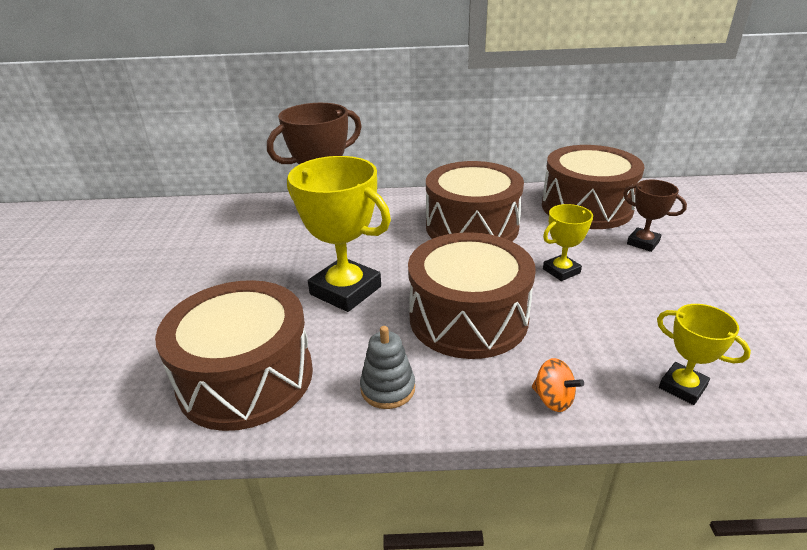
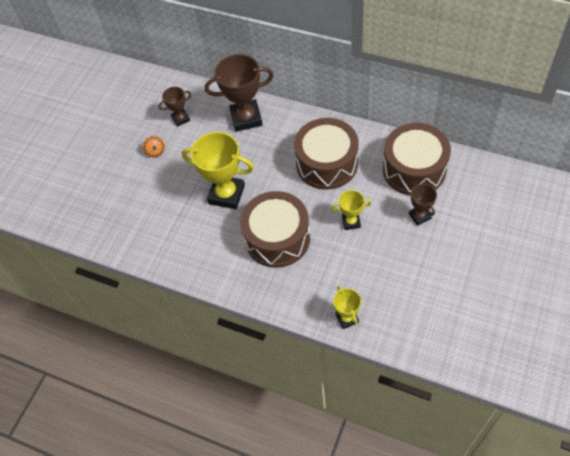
camera: 30 degrees right, 25 degrees up
(224, 233) = (181, 119): none -> brown trophy
(246, 377) = (158, 237): brown drum -> none
(345, 290) = (226, 194): yellow trophy -> yellow trophy turned 45 degrees counterclockwise
(388, 388) = (215, 267): grey stacking toy -> none
(553, 399) = (283, 301): orange spinning top -> orange spinning top (155, 151)

